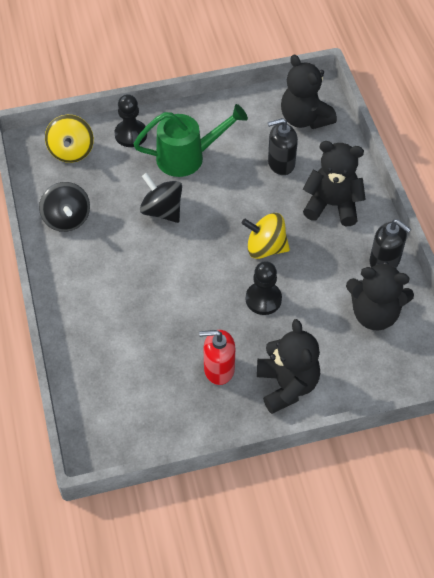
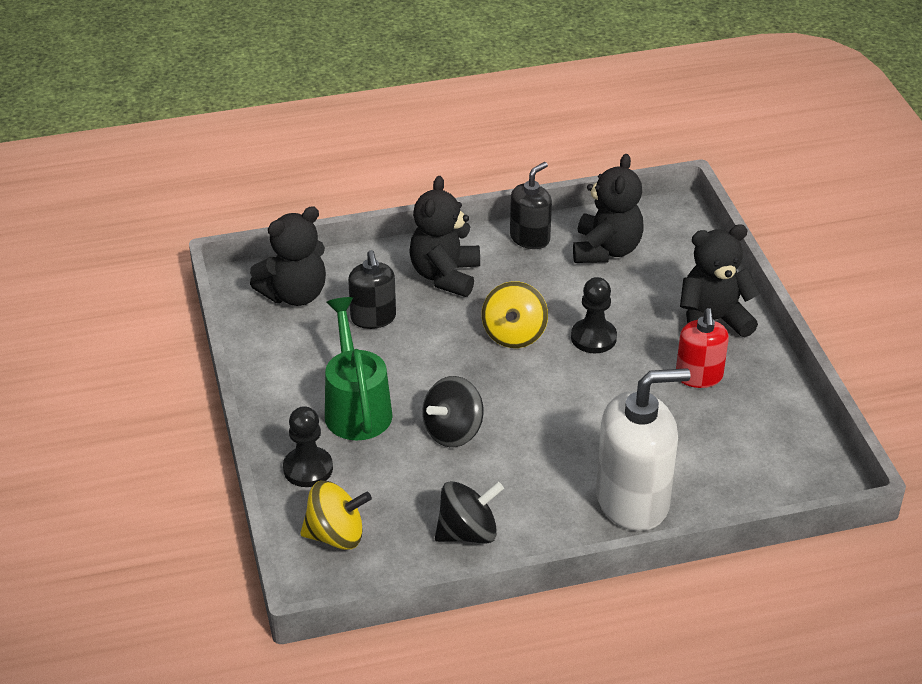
camera: 90 degrees left, 15 degrees down
(88, 315) = (633, 501): none -> white soap dispenser

